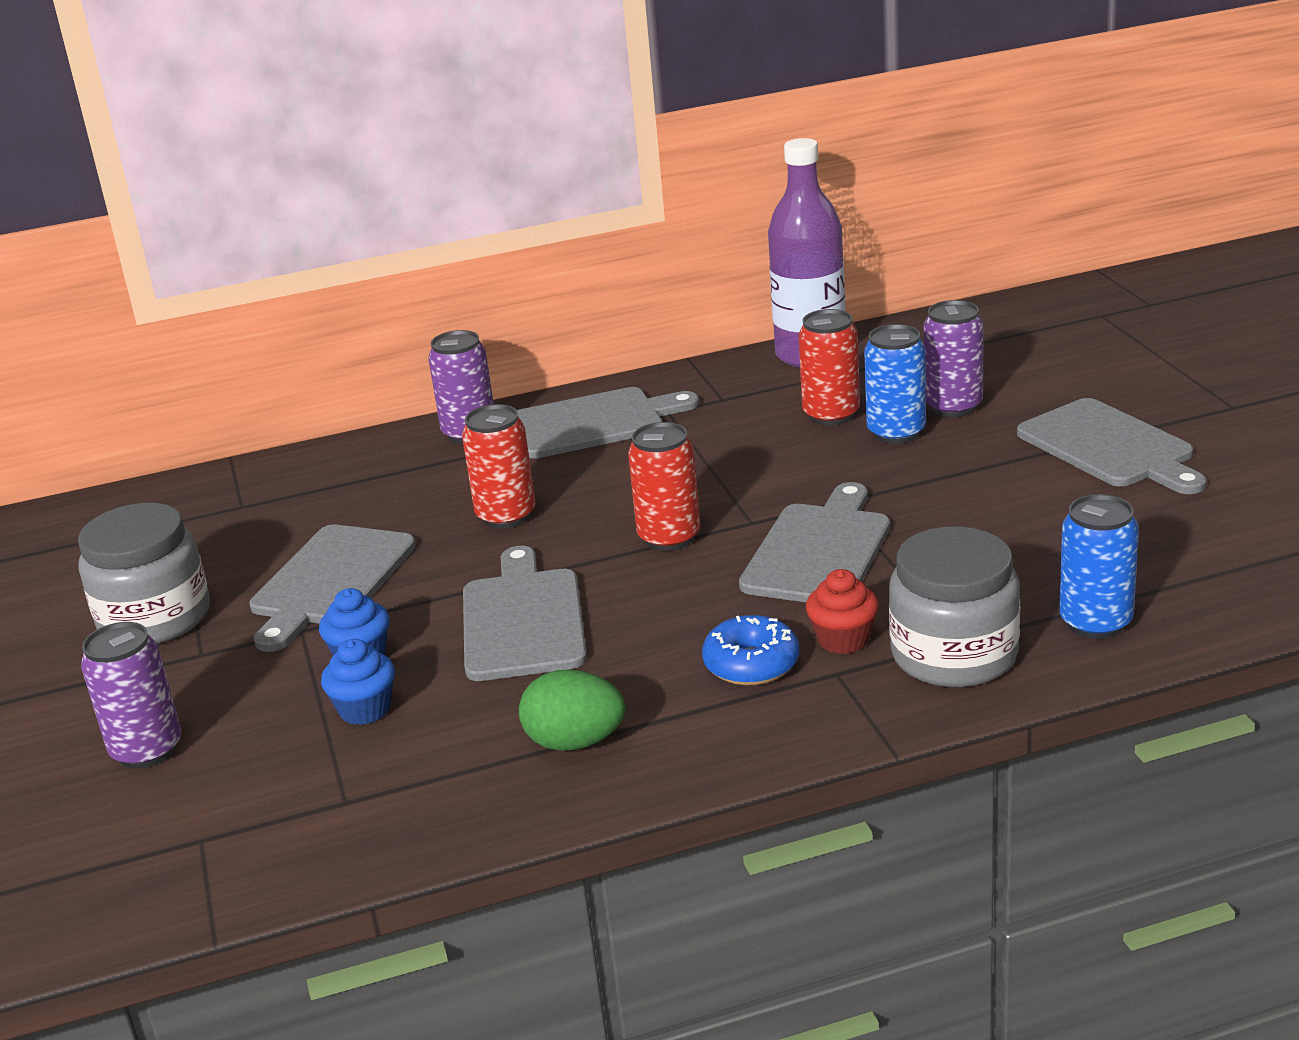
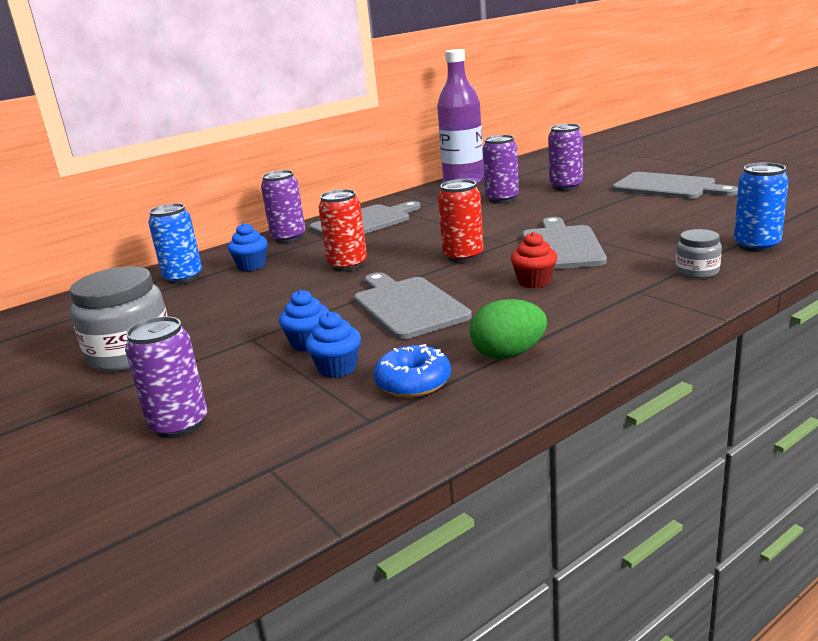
camera: 20 degrees left, 5 degrees down
(330, 581) = (252, 313): grey cutting board -> none
(385, 484) = (251, 266): none -> blue cupcake
(751, 664) = (581, 297): blue donut -> blue donut (413, 383)
(831, 415) = (502, 199): red can -> purple can
(843, 640) = (623, 277): red cupcake -> red cupcake (534, 282)
(896, 432) = (547, 199): blue can -> blue can (183, 278)
(954, 655) = (697, 271): grey jar -> grey jar, size x0.52

